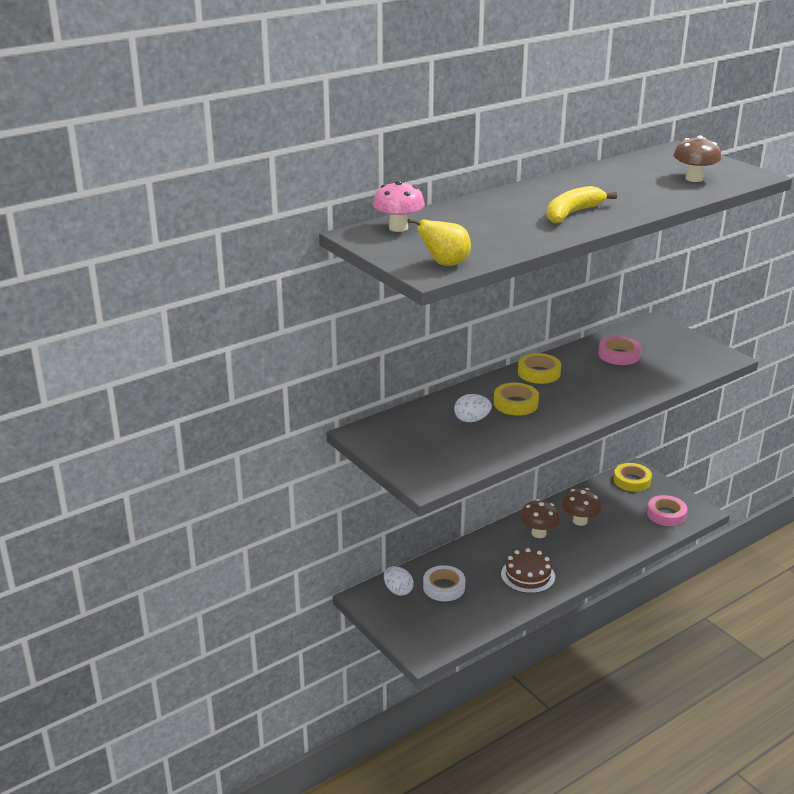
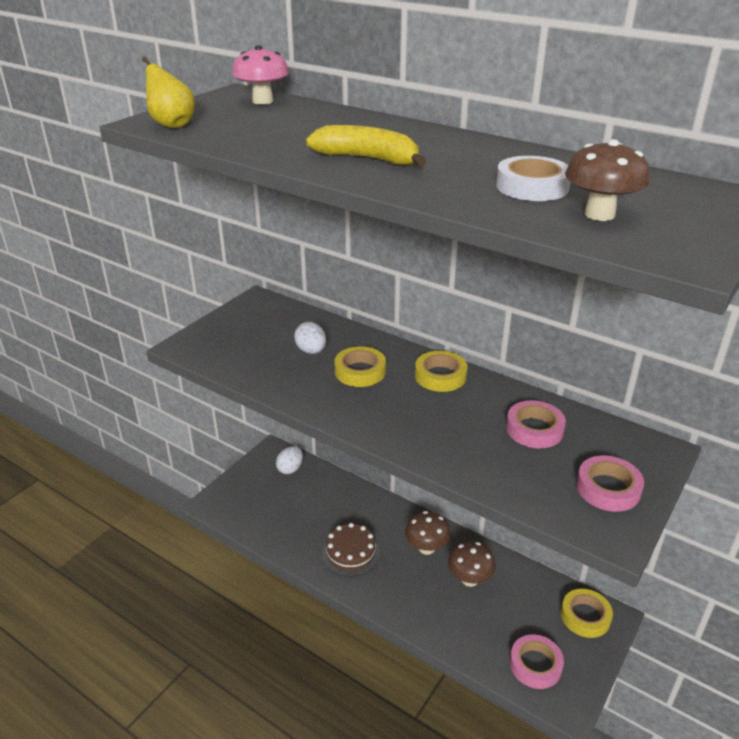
camera: 70 degrees right, 5 degrees up
(444, 587) = (306, 496): white tape -> white tape (532, 187)
(685, 348) = (608, 488): none -> pink tape

